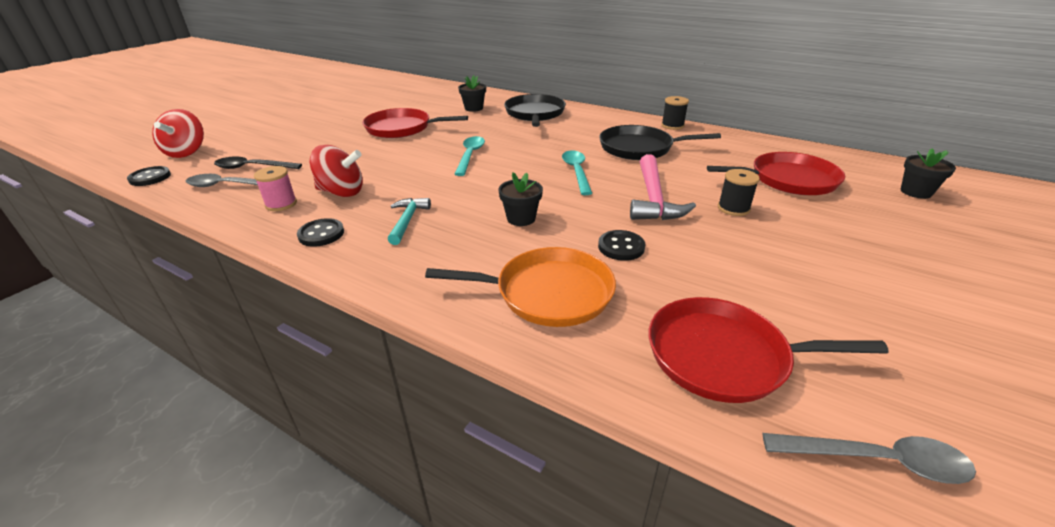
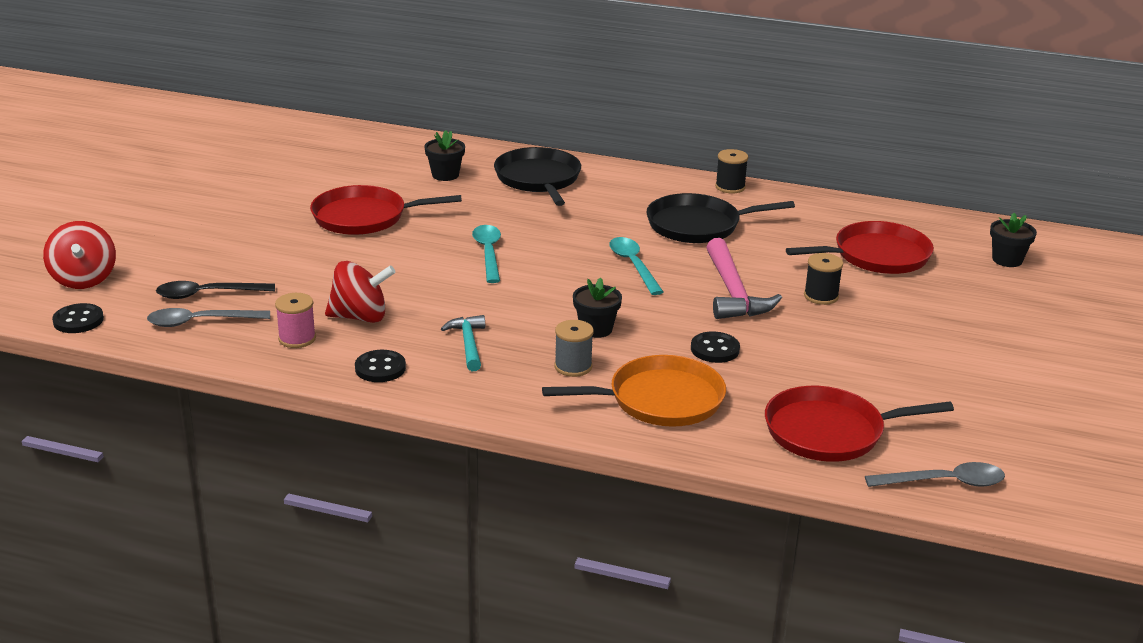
camera: 15 degrees left, 5 degrees down
(483, 250) = (573, 366): none -> grey spool

